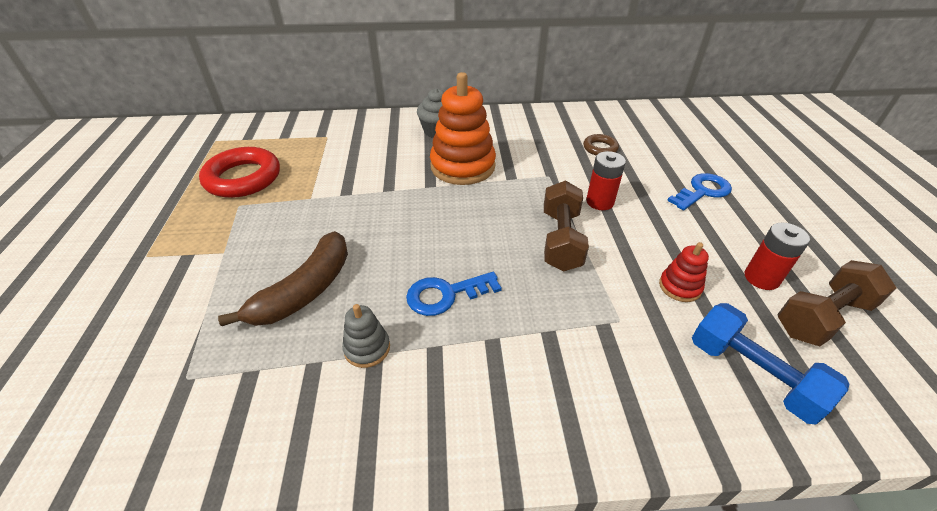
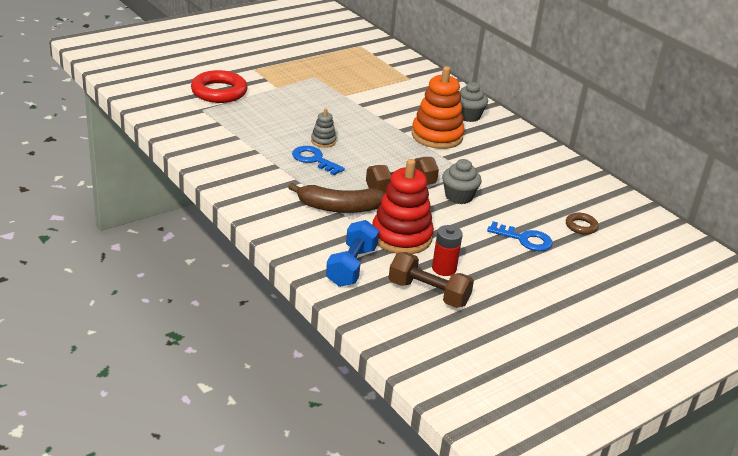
camera: 55 degrees right, 10 degrees down
(243, 178) = (337, 68): red ring -> red ring (219, 92)
(305, 290) = (276, 119): brown banana -> brown banana (339, 207)
(367, 348) = (258, 147): grey stacking toy -> grey stacking toy (323, 141)
(600, 148) = (531, 187): brown ring -> brown ring (581, 226)
(600, 202) = (458, 196): red battery -> grey cupcake
(679, 287) = (401, 237): red stacking toy -> red stacking toy, size x2.12

